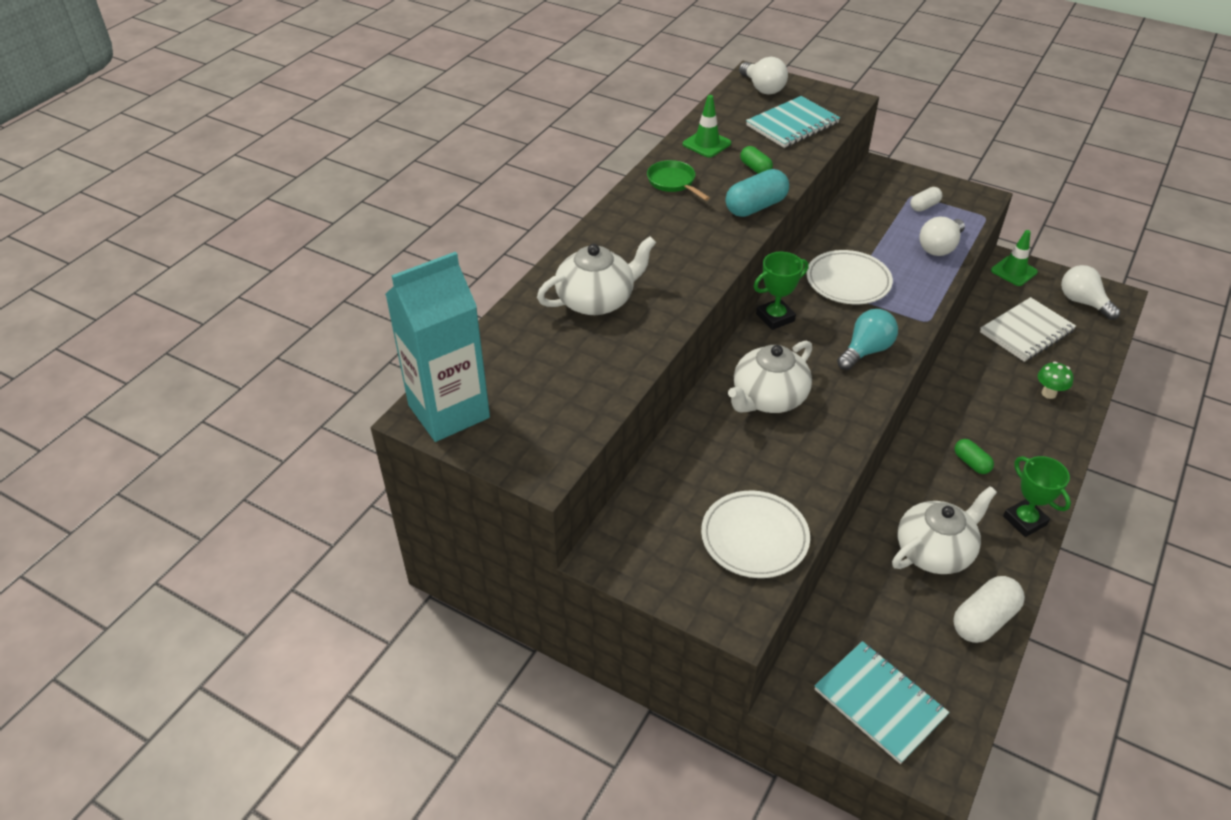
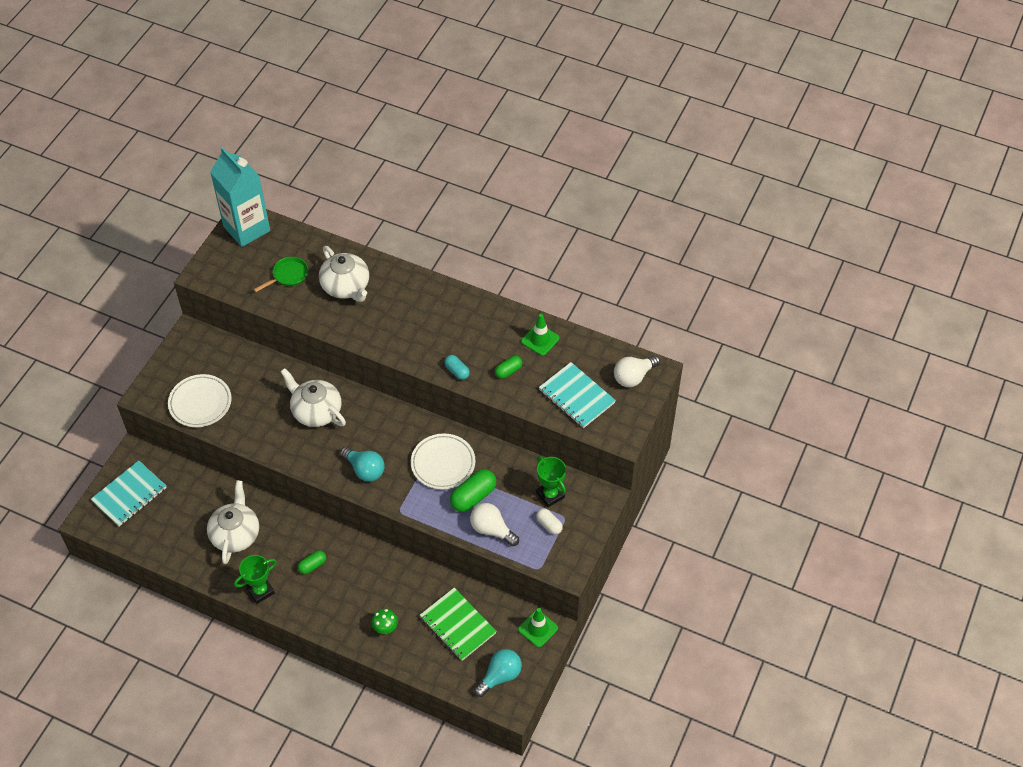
camera: 85 degrees right, 10 degrees up
(673, 182) = (484, 321): green pan -> green pan (288, 275)
(755, 207) = (457, 371): turquoise capsule -> turquoise capsule, size x0.58
(775, 317) = (398, 416): green trophy -> green trophy (550, 495)
(894, 259) = (473, 496): none -> green capsule
(934, 551) = (235, 534): white teapot -> white teapot turned 135 degrees counterclockwise
(983, 620) = (182, 555): white capsule -> none
(1026, 331) = (458, 625): white notebook -> green notebook
(1083, 302) = (500, 676): white light bulb -> turquoise light bulb

